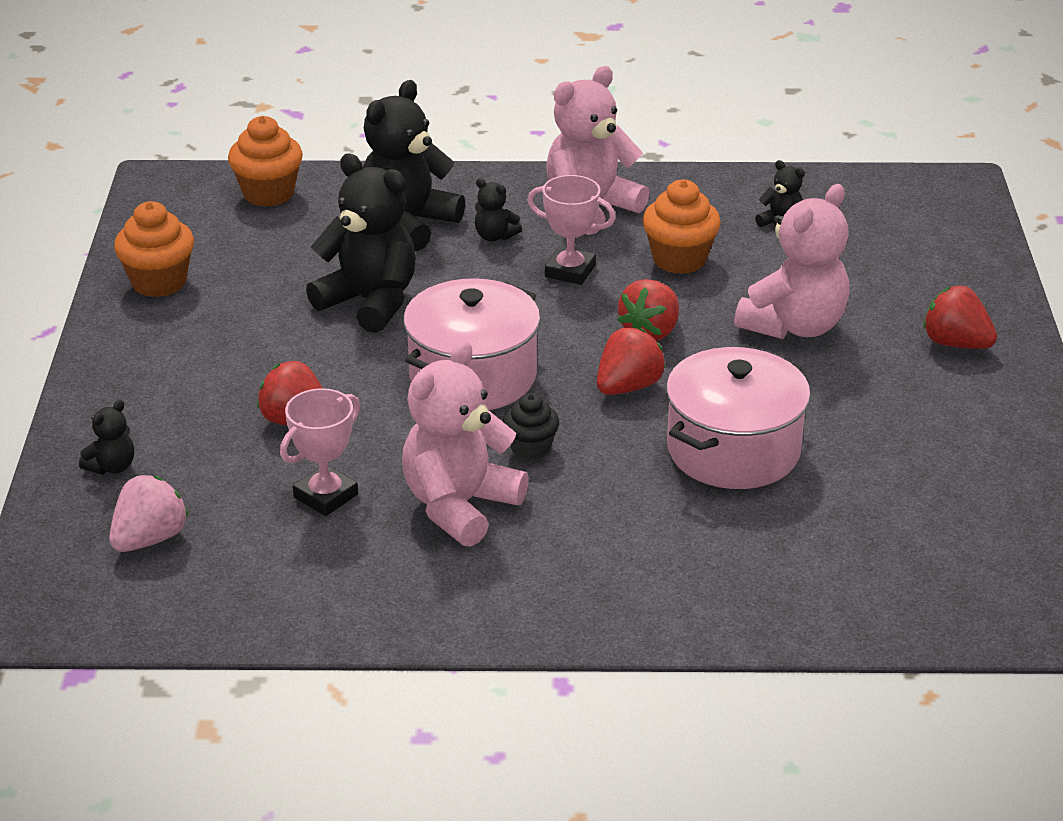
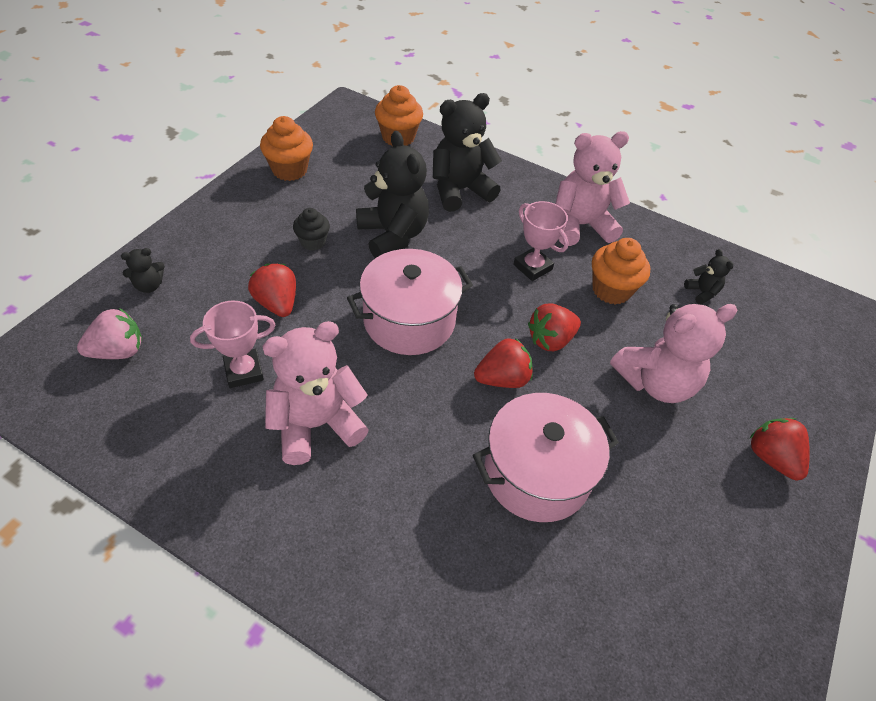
camera: 25 degrees right, 15 degrees up
(495, 236) = (505, 221): black teddy bear -> none
(530, 448) = (399, 399): black cupcake -> black cupcake (313, 242)

